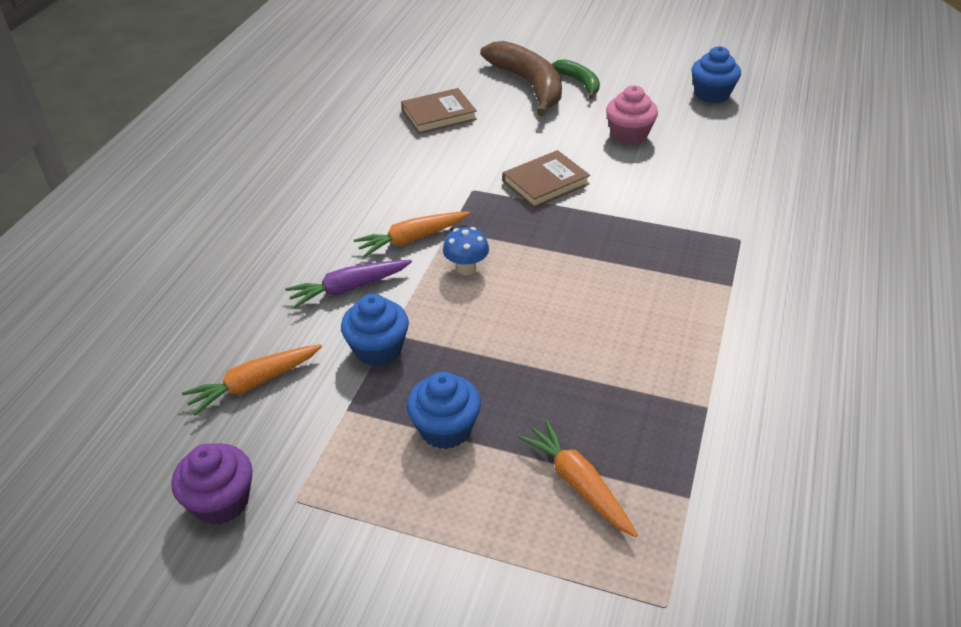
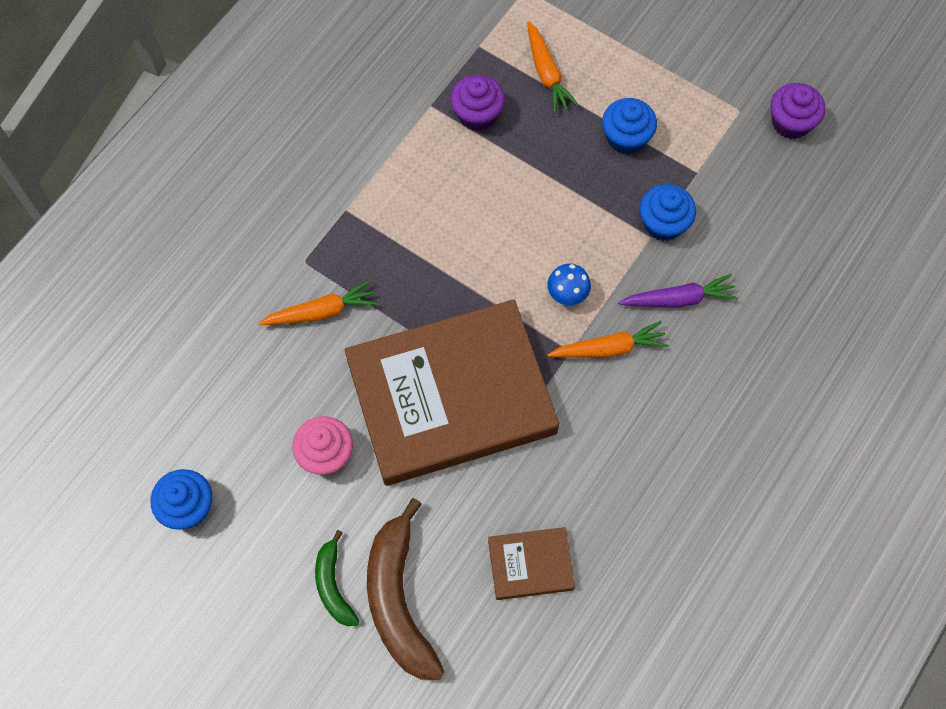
camera: 165 degrees left, 25 degrees up
(254, 383) = (766, 216): orange carrot -> orange carrot (321, 312)
(545, 183) = (451, 396): brown book -> brown book, size x2.39
(644, 411) = (477, 114): none -> purple cupcake

